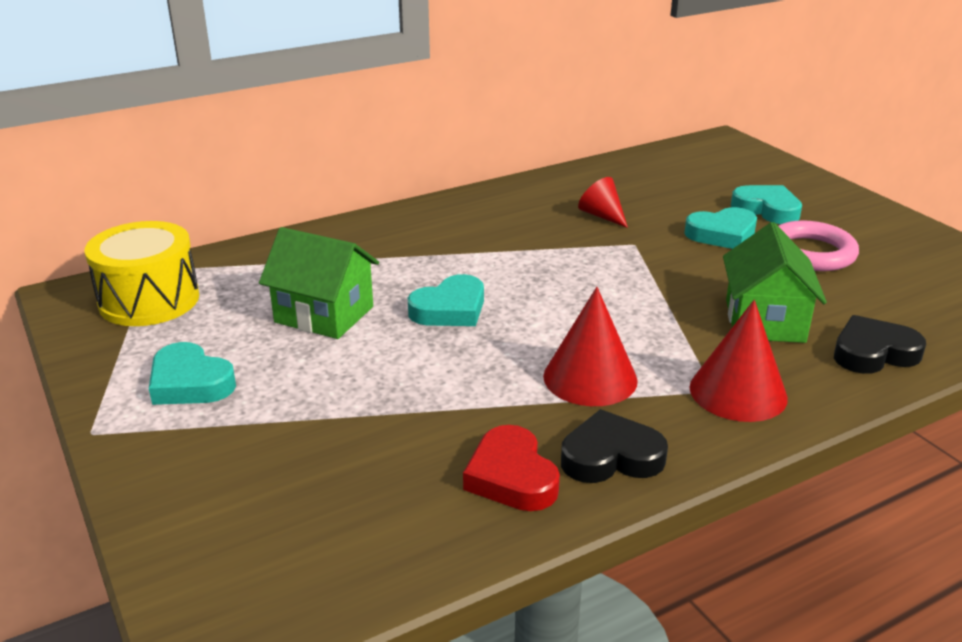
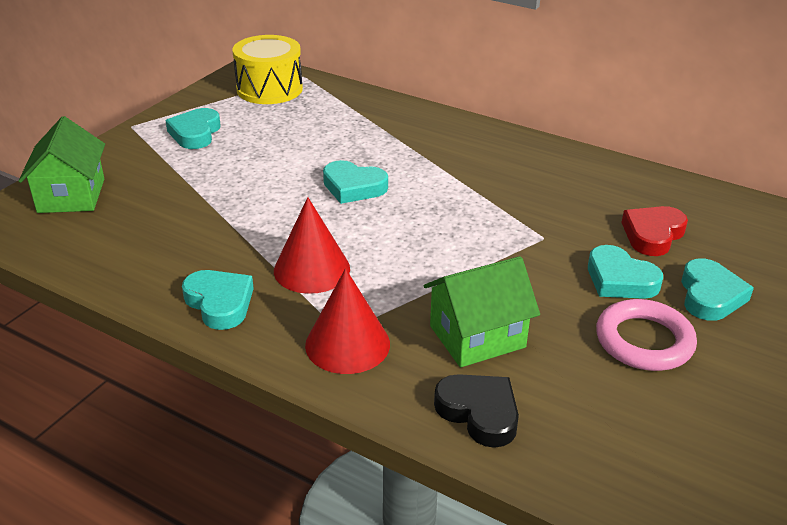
camera: 60 degrees right, 5 degrees up
(324, 314) = (304, 146): green house -> green house (71, 195)
(511, 476) = (173, 269): red heart -> red heart (652, 235)
(602, 216) = (577, 209): red cone -> none
(611, 456) = (220, 303): black heart -> turquoise heart

